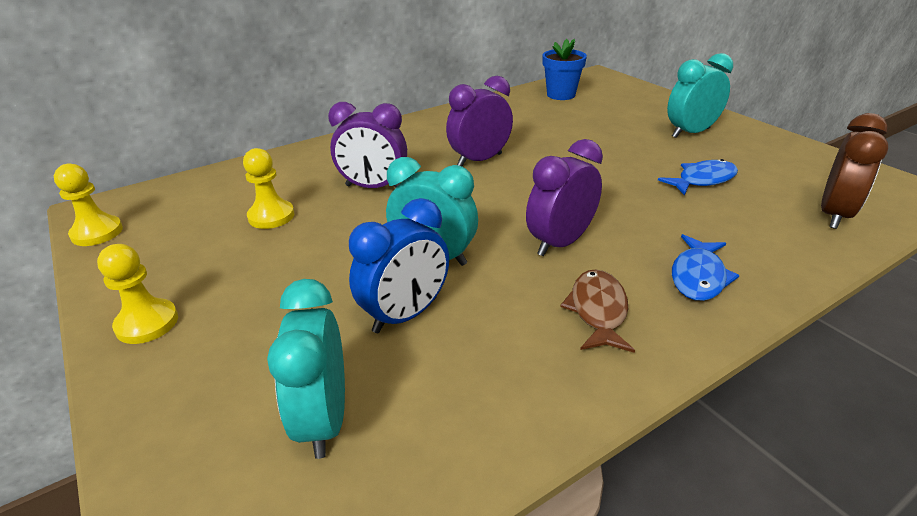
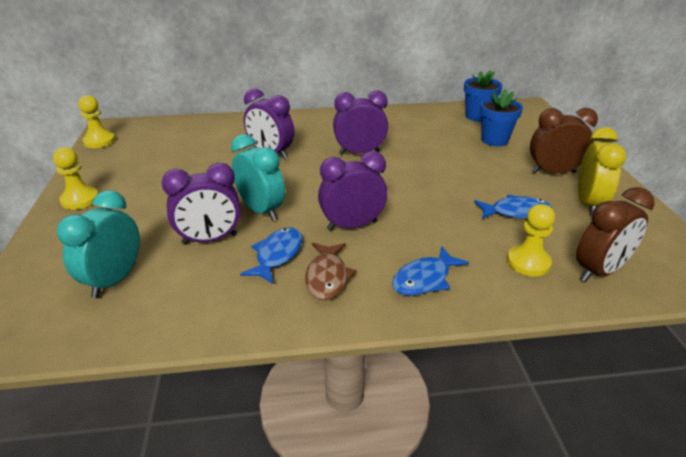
camera: 25 degrees right, 0 degrees up
(271, 216) = (194, 156): yellow pawn -> yellow pawn (528, 262)
(405, 315) = (210, 239): blue clock -> purple clock
(512, 305) = (277, 255): none -> blue fish
(598, 311) = (327, 277): brown fish -> brown fish turned 150 degrees clockwise
(603, 114) = (494, 140): none -> blue flower pot
(690, 133) = (553, 172): turquoise clock -> brown clock
(753, 154) = (588, 204): none -> yellow clock

